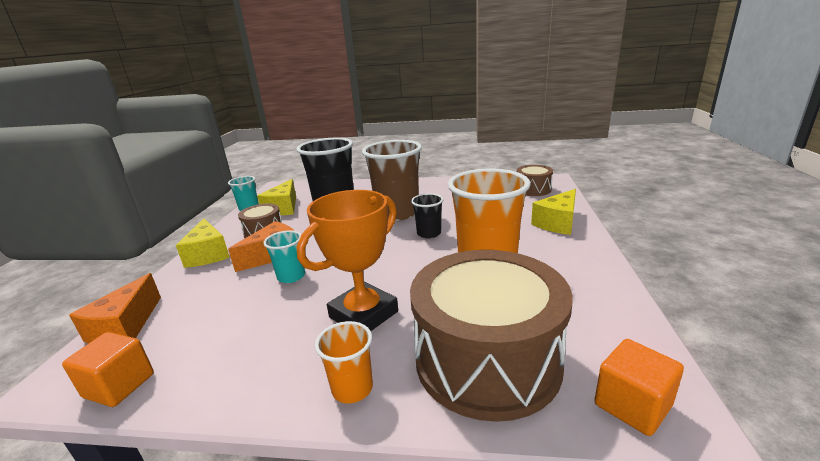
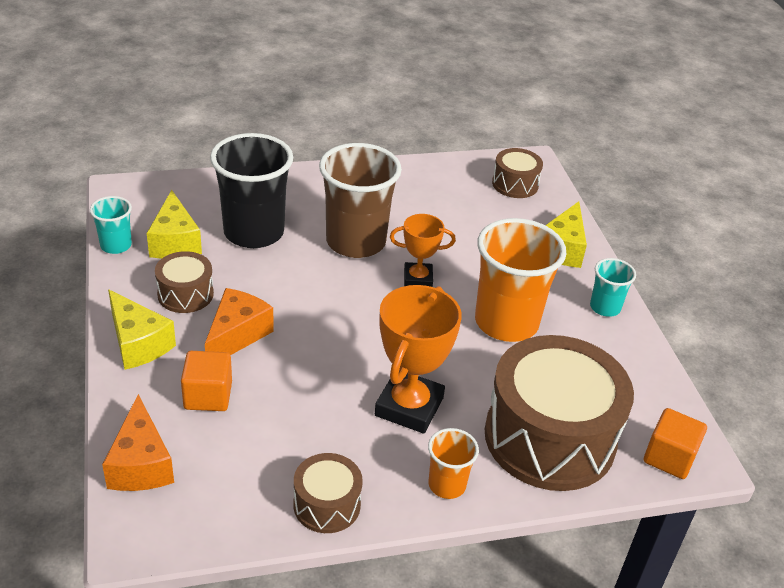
camera: 25 degrees left, 15 degrees up
(119, 385) = (212, 525): orange cube -> orange cube (208, 396)
(227, 386) = (327, 505): none -> brown drum
(291, 276) = (288, 366): turquoise cup -> turquoise cup (605, 307)
(429, 233) = (418, 279): black cup -> orange trophy

